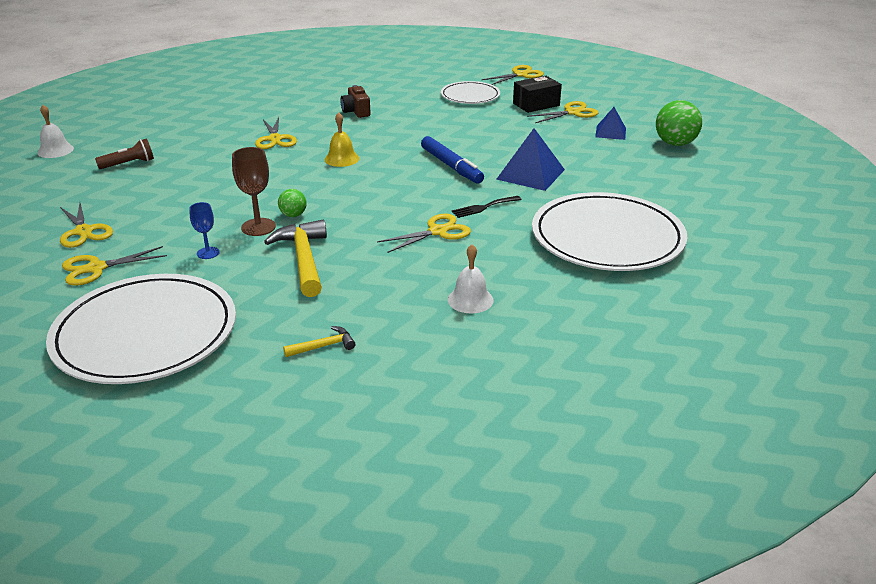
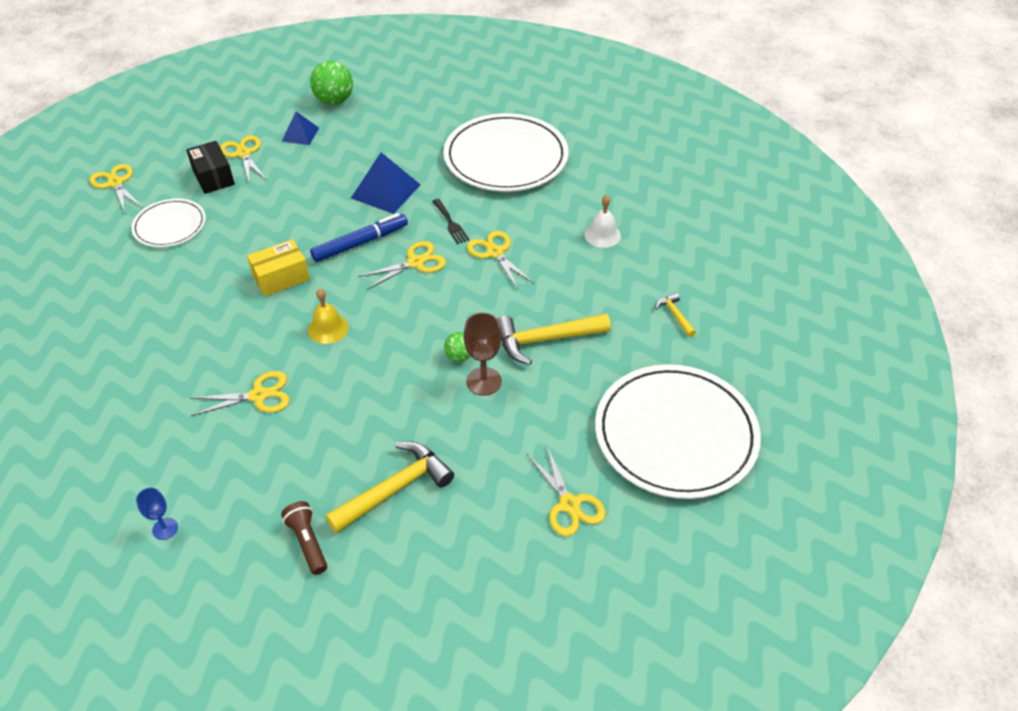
camera: 90 degrees left, 15 degrees up
(55, 150) = (243, 654): white bell -> none
(84, 231) = (491, 540): yellow scissors -> yellow scissors (415, 262)
(158, 192) = (395, 489): none -> yellow hammer
(208, 253) = (536, 414): blue goblet -> blue goblet (165, 529)
(356, 111) = (189, 324): brown camera -> none
(406, 138) = (281, 277): none -> yellow box

